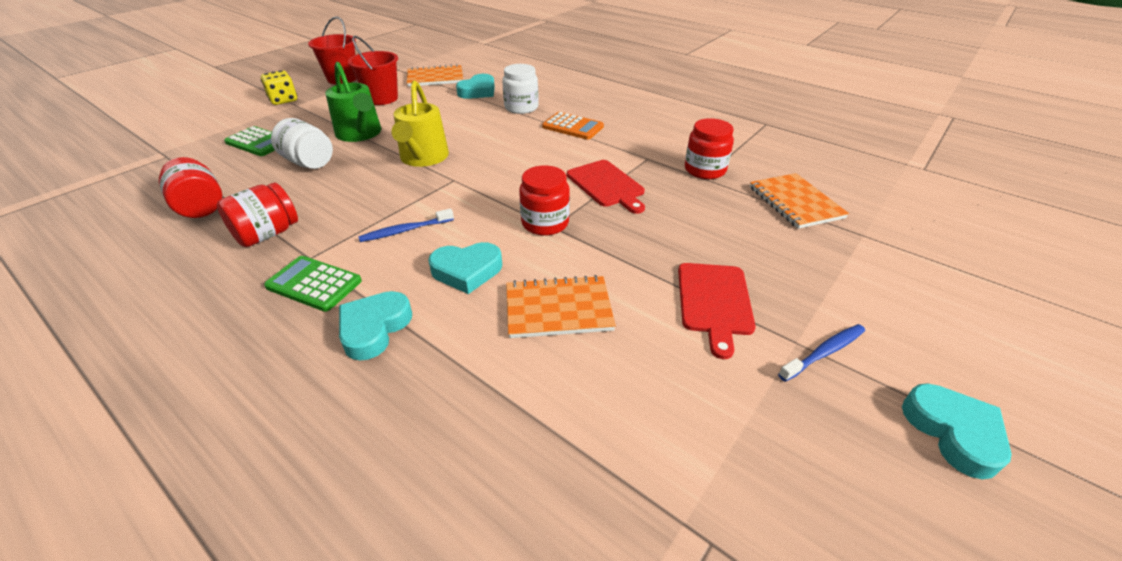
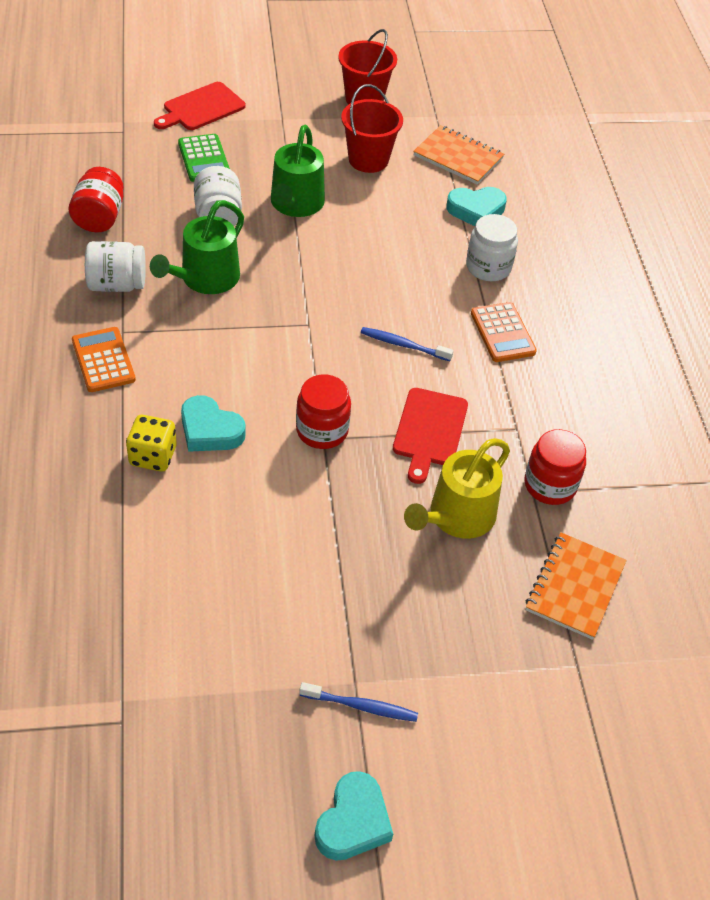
camera: 40 degrees right, 10 degrees up
(267, 234) = (117, 284): red jar -> white jar
(283, 100) = (278, 104): yellow dice -> yellow dice (153, 456)
(314, 284) = (103, 360): green calculator -> orange calculator
(342, 195) = (205, 278): none -> green watering can
(374, 328) = (102, 430): turquoise heart -> none
(405, 230) = (211, 355): blue toothbrush -> blue toothbrush (403, 345)
(423, 158) = (314, 277): yellow watering can -> yellow watering can (457, 516)
(558, 309) = (231, 515): orange notebook -> none
(714, 302) = (346, 605): red cutting board -> red cutting board (201, 108)

